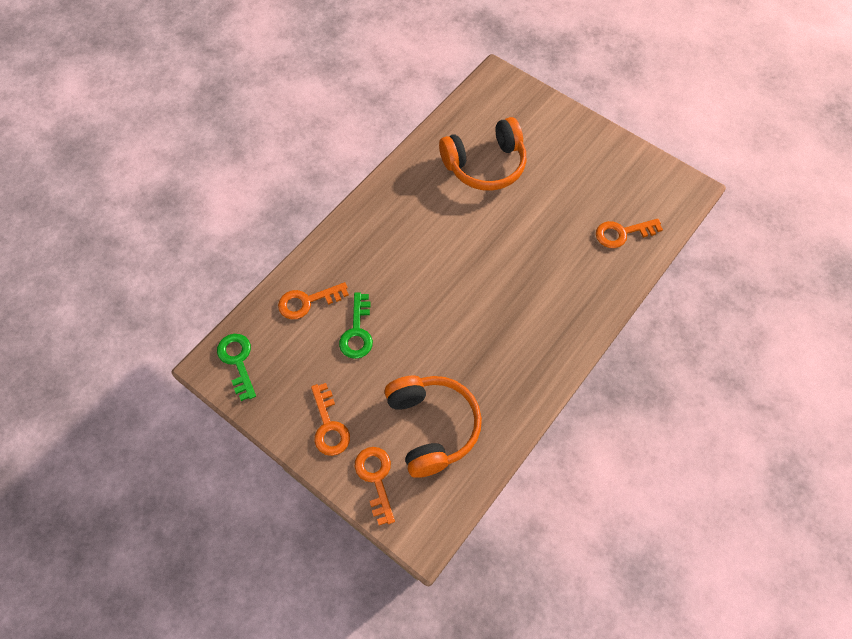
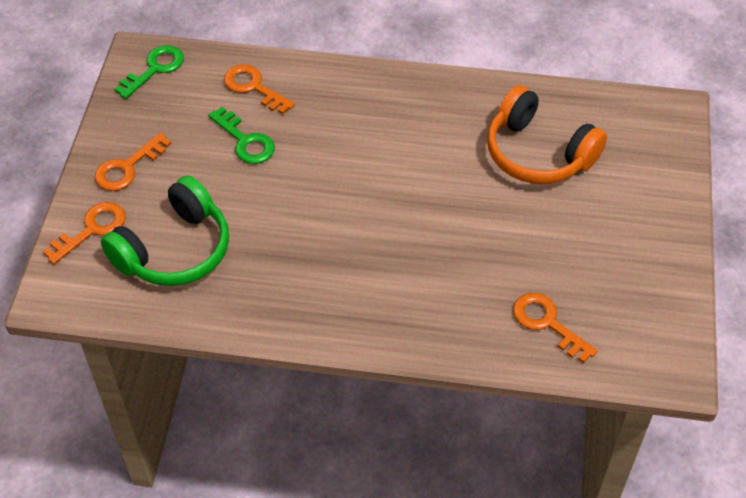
camera: 60 degrees right, 10 degrees down
(357, 332) = (245, 141): green key -> green key turned 105 degrees counterclockwise
(432, 427) = (175, 250): orange headphones -> green headphones

